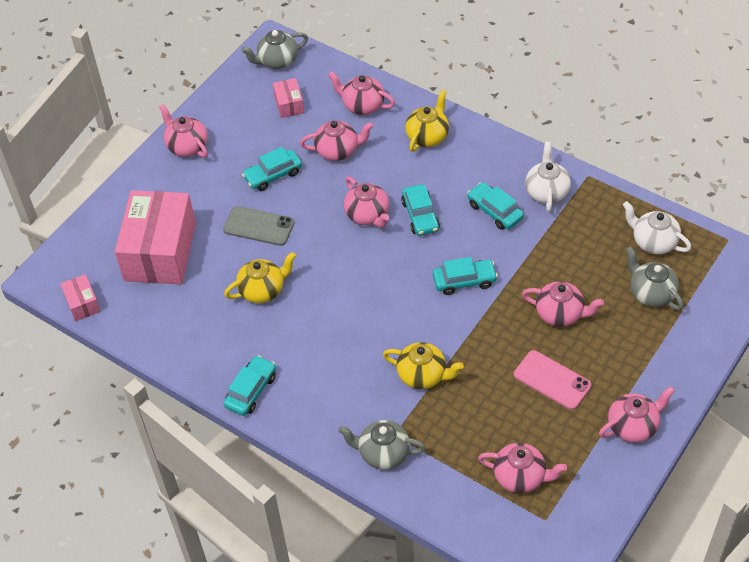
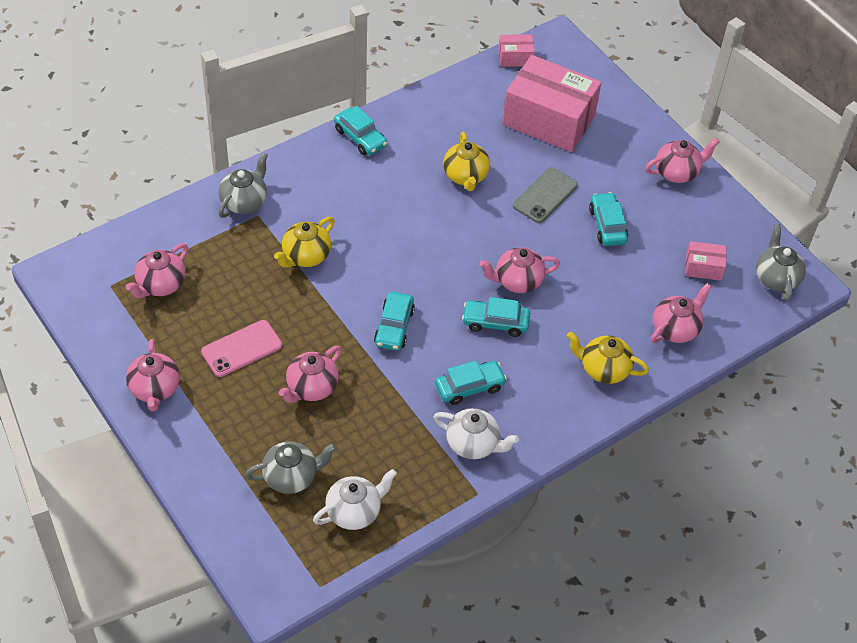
camera: 105 degrees right, 0 degrees up
(338, 151) = (617, 286): pink teapot -> none
(427, 136) = (604, 369): yellow teapot -> yellow teapot turned 150 degrees clockwise

